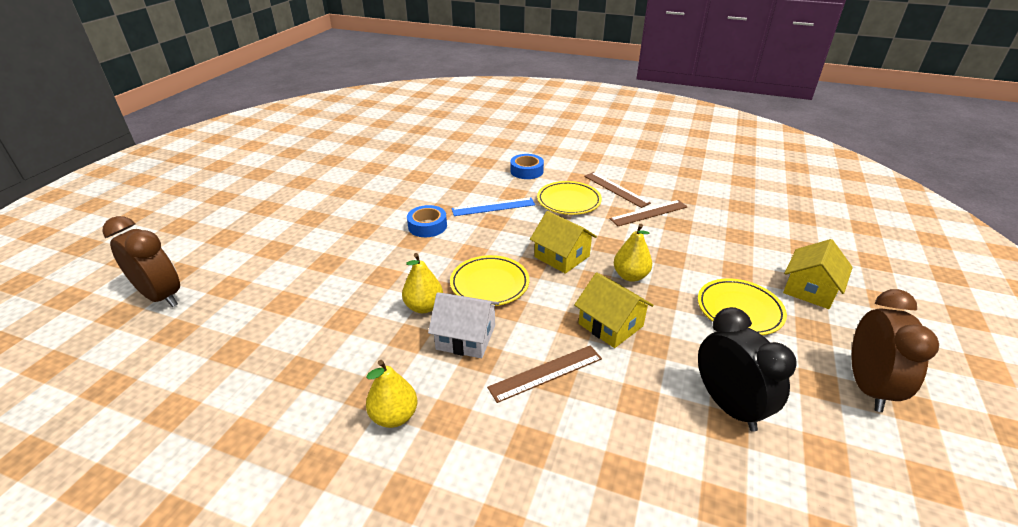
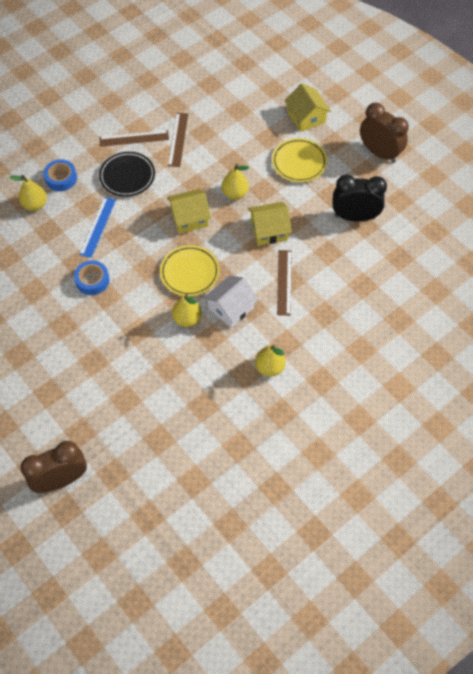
camera: 60 degrees left, 25 degrees up
(485, 169) = (35, 205): none -> yellow pear
(568, 201) = (127, 176): yellow plate -> black plate

